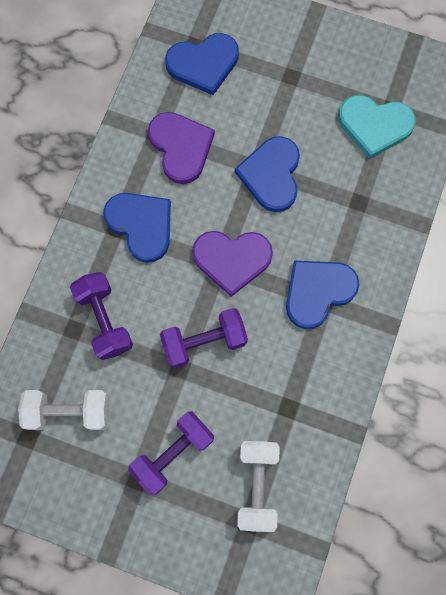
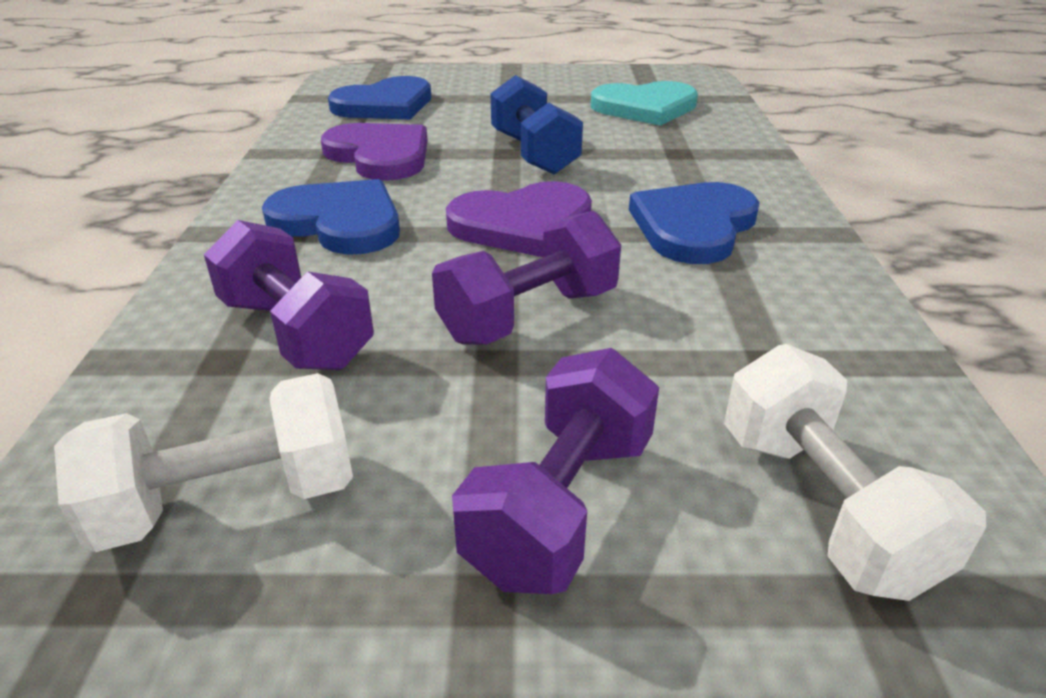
camera: 20 degrees left, 40 degrees down
(271, 175) = (534, 153): blue heart -> blue dumbbell

